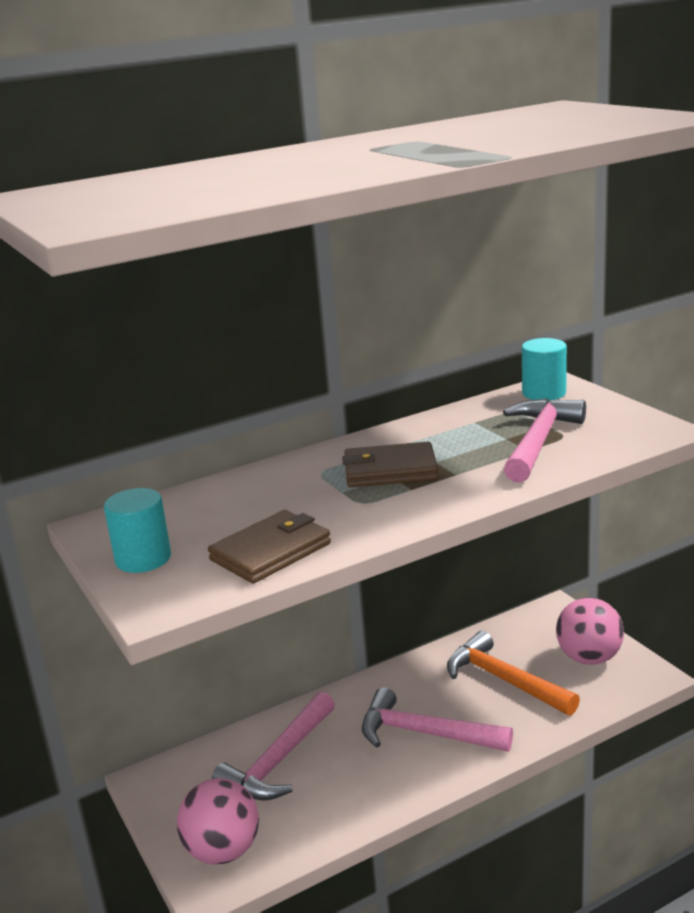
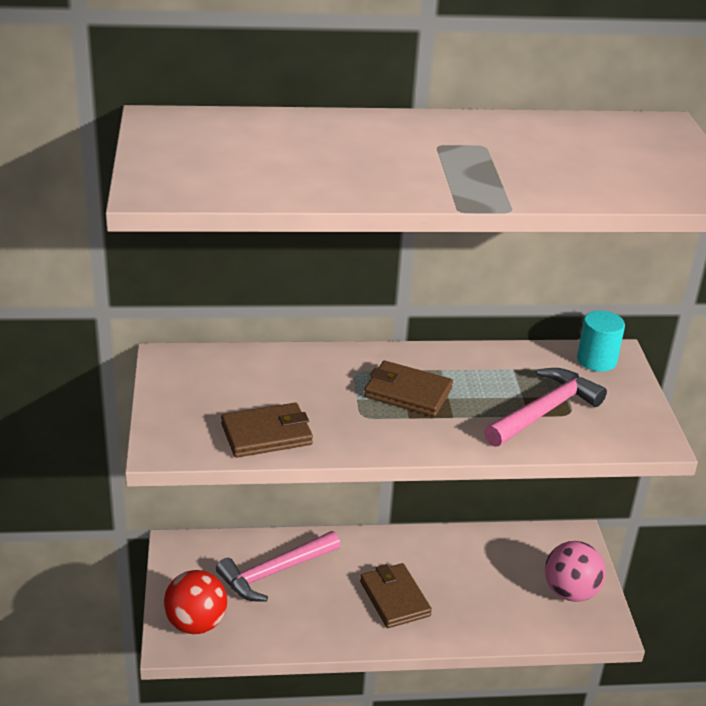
camera: 20 degrees right, 10 degrees up
(143, 559) = (180, 403): turquoise cylinder -> none
(223, 851) = (196, 623): pink ball -> red ball
(425, 733) = (394, 598): pink hammer -> brown wallet
(504, 680) = (487, 581): orange hammer -> none

